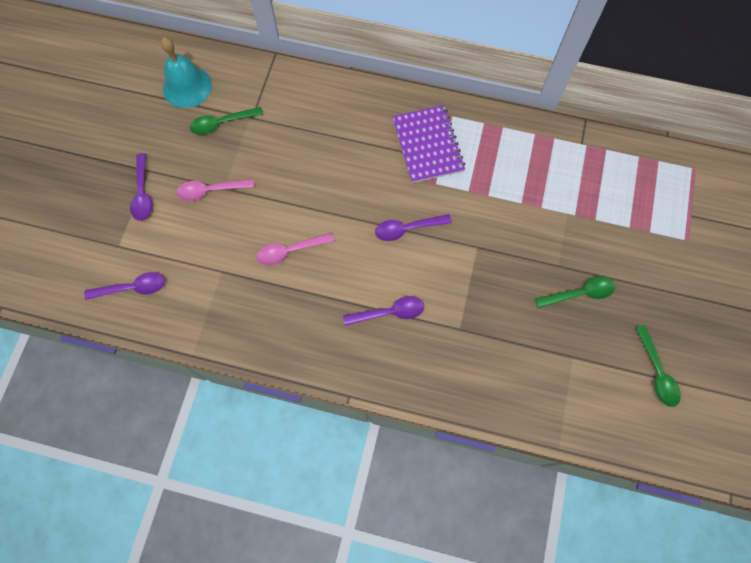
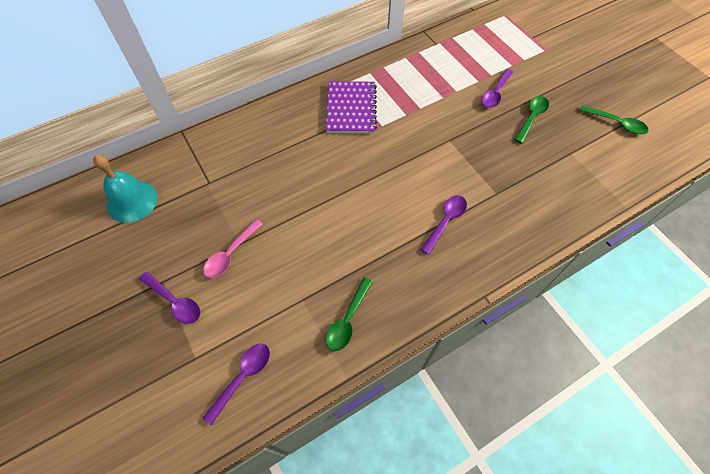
camera: 45 degrees left, 10 degrees down
(222, 123) = (189, 203): green spoon -> green spoon (347, 320)
(290, 251) = (336, 242): pink spoon -> none
(407, 229) = (396, 164): purple spoon -> purple spoon (495, 93)
(427, 145) = (351, 109): purple notebook -> purple notebook turned 60 degrees clockwise

